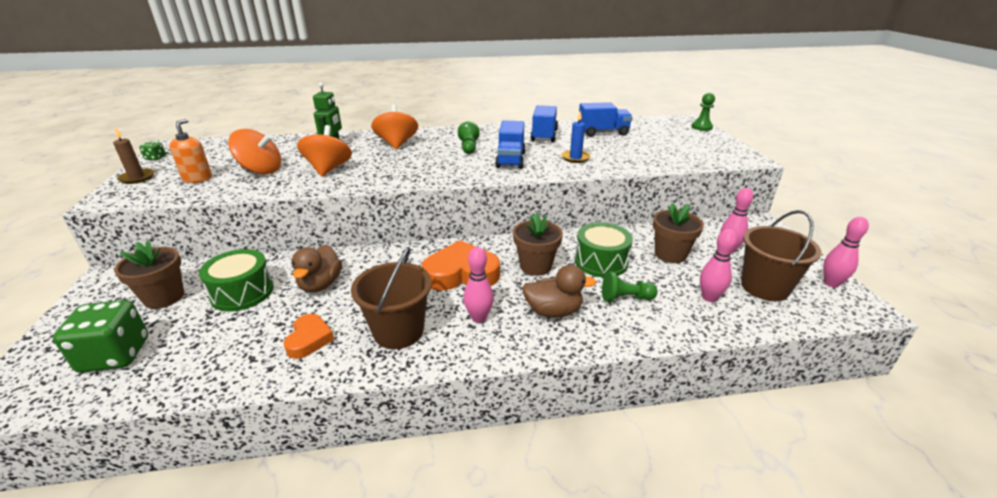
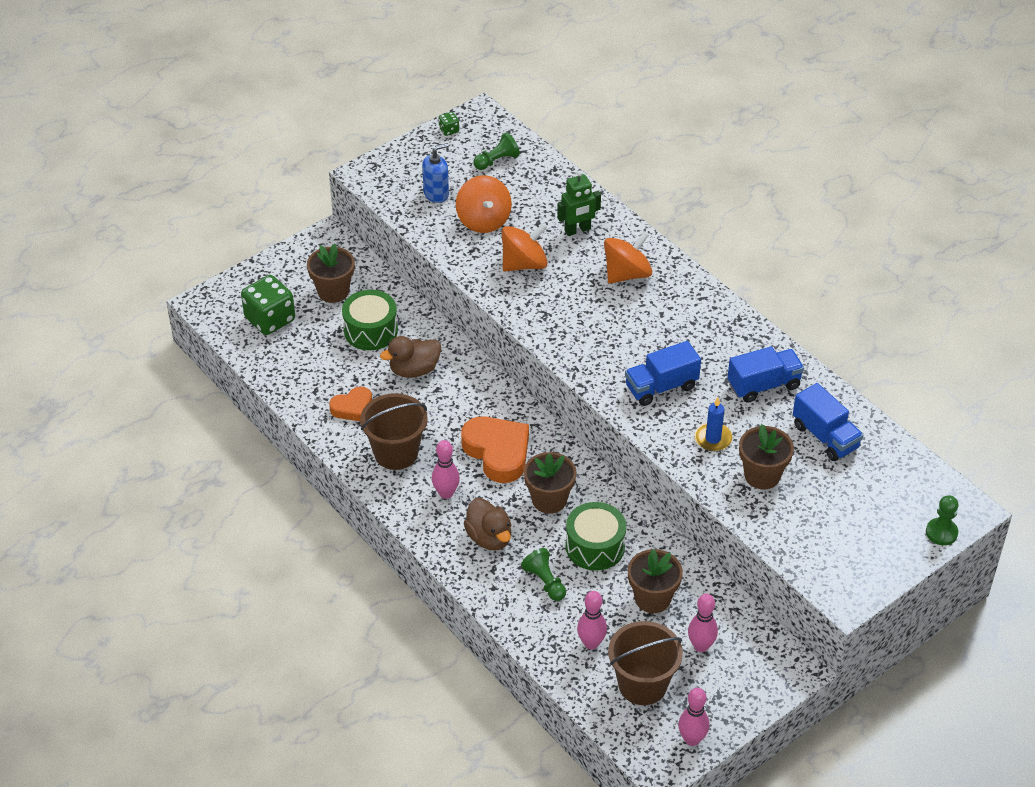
camera: 60 degrees right, 15 degrees up
(137, 178) = (407, 156): brown candle -> none
(198, 179) = (436, 194): orange soap dispenser -> blue soap dispenser
(469, 147) = (667, 337): green pawn -> green pawn (497, 161)
(622, 153) = (762, 475): none -> brown flower pot

